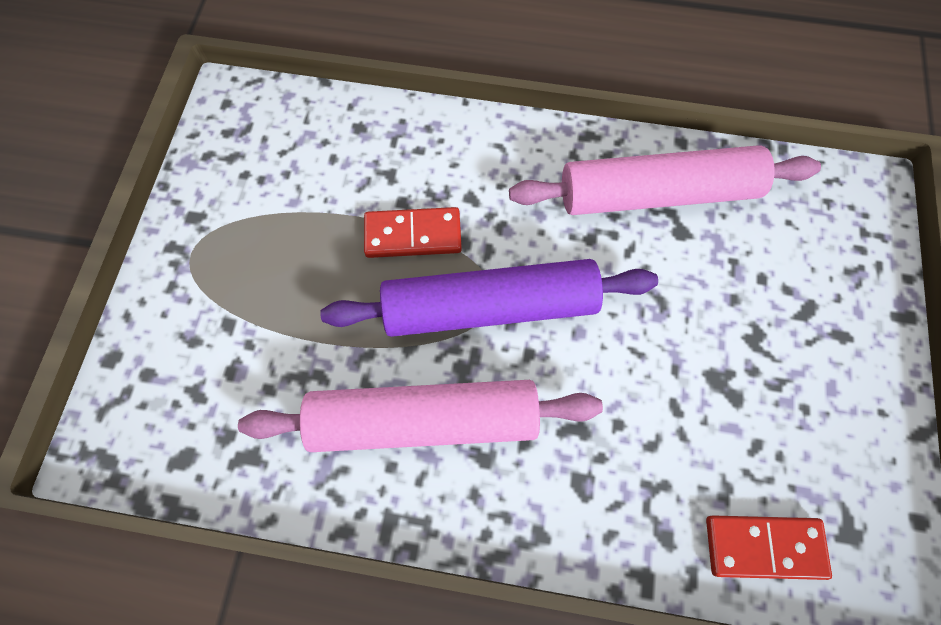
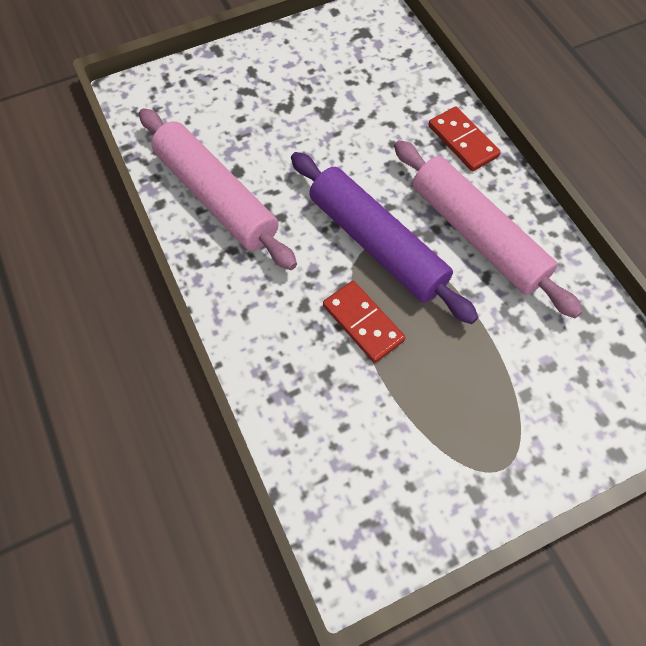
camera: 125 degrees left, 5 degrees down
(764, 546) = (401, 60): red domino -> red domino (462, 141)

